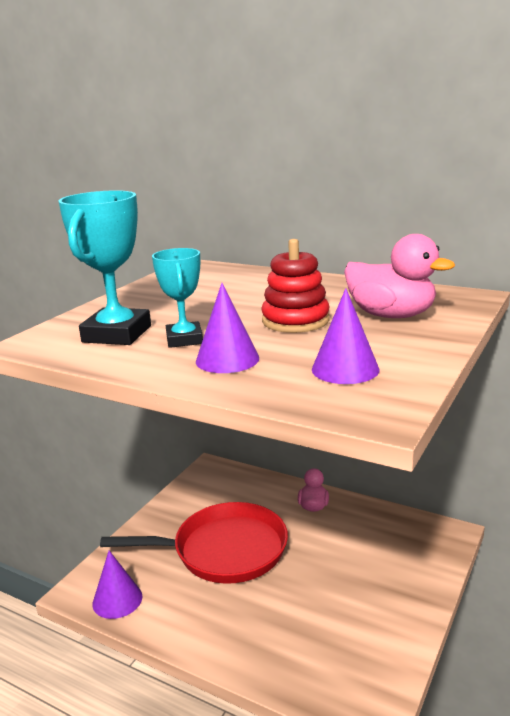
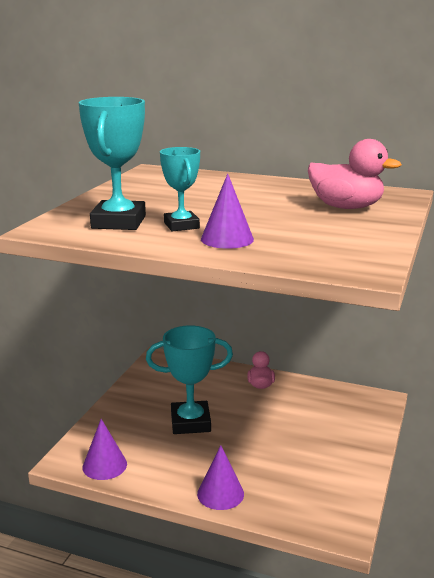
camera: 10 degrees left, 0 degrees up
(224, 550) = (190, 422): red pan -> turquoise trophy
(295, 321) = (269, 211): red stacking toy -> none
(345, 369) = (327, 244): purple cone -> purple cone (220, 493)

